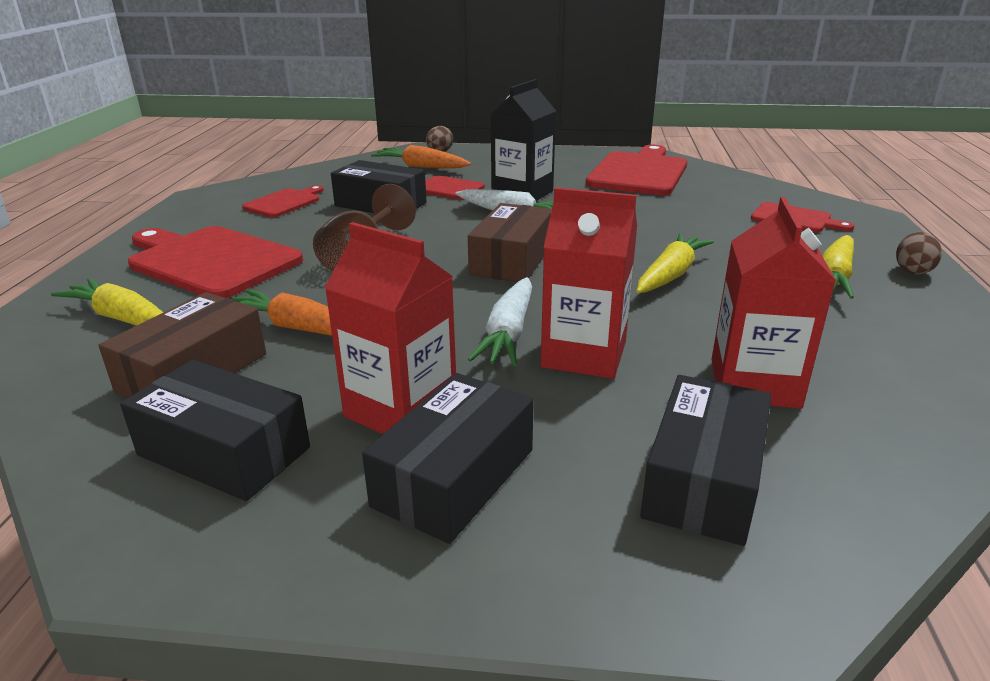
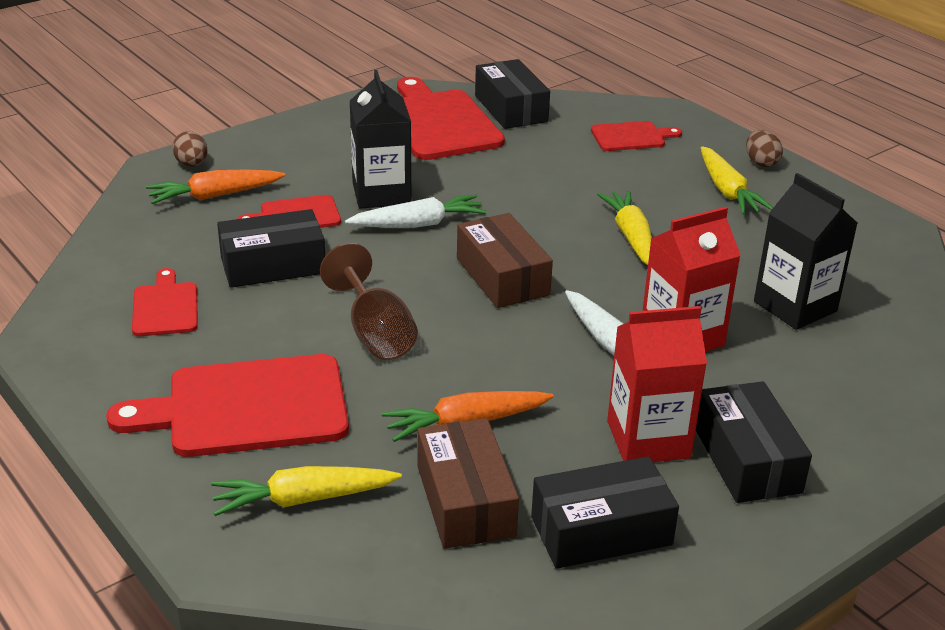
camera: 45 degrees left, 5 degrees up
(704, 479) = (852, 384): black box -> black box (511, 108)
(754, 383) = (795, 306): red carton -> black carton

